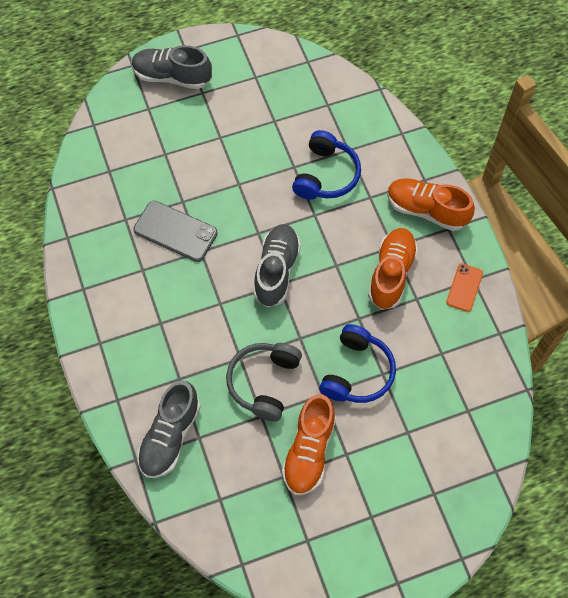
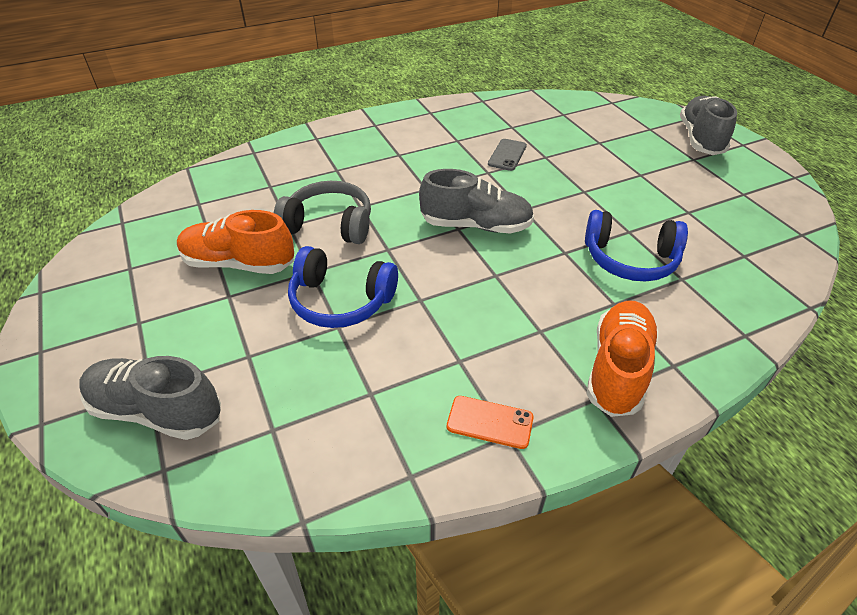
camera: 85 degrees right, 20 degrees down
(170, 436) = (274, 169): grey shoe -> grey shoe (157, 411)
(175, 231) = (507, 155): grey phone -> grey phone, size x0.61
(391, 274) = (495, 330): orange shoe -> none

